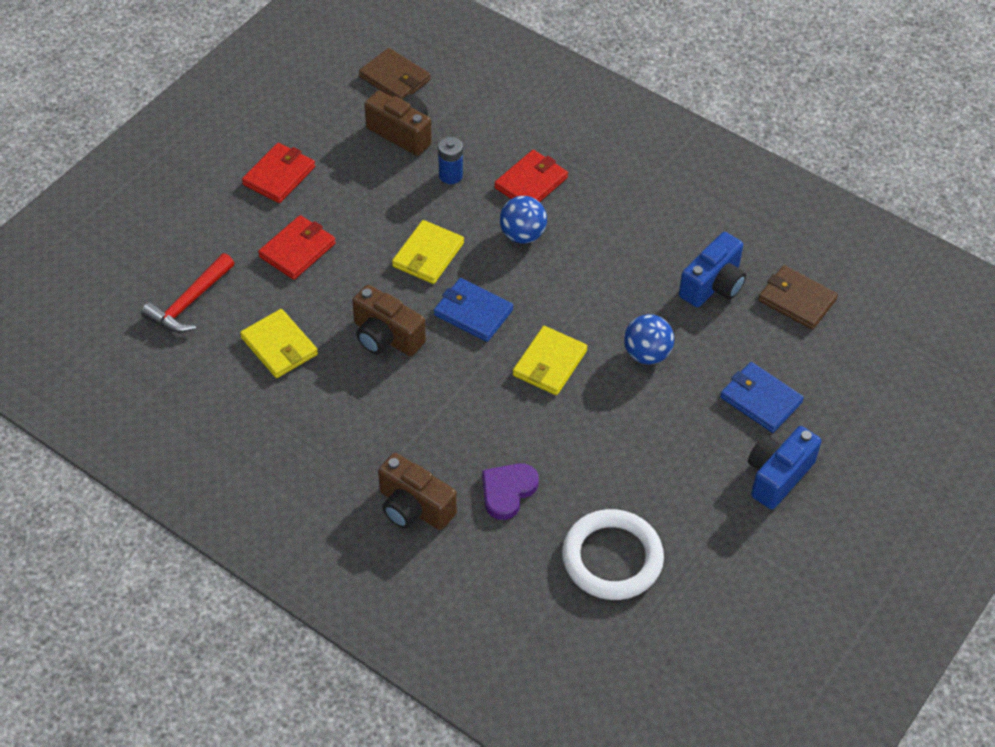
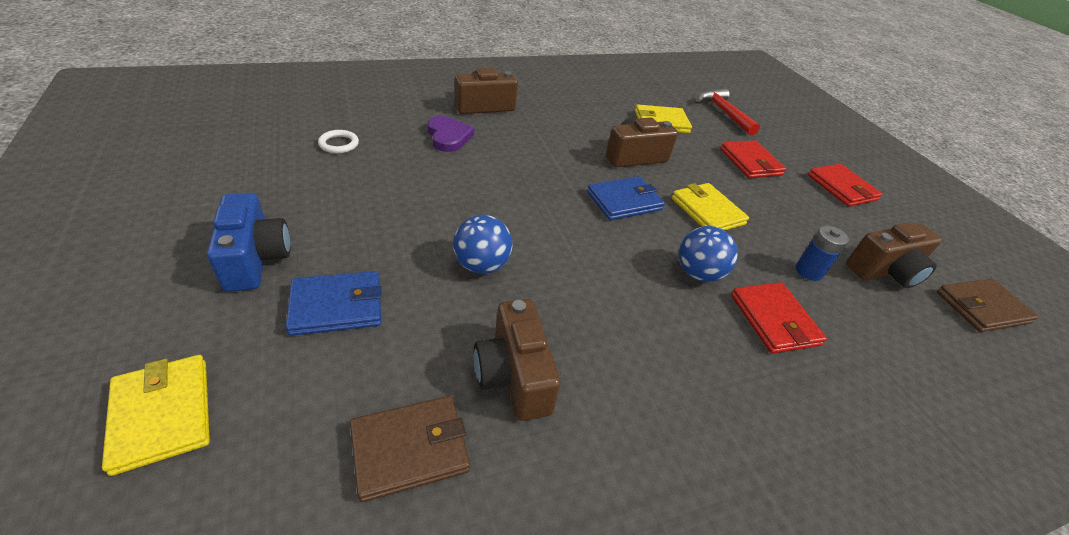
camera: 120 degrees right, 10 degrees down
(549, 363) = (533, 208): yellow wallet -> yellow wallet (162, 414)
(612, 558) = (339, 144): white ring -> white ring, size x0.45
(713, 285) = (514, 376): blue camera -> brown camera

